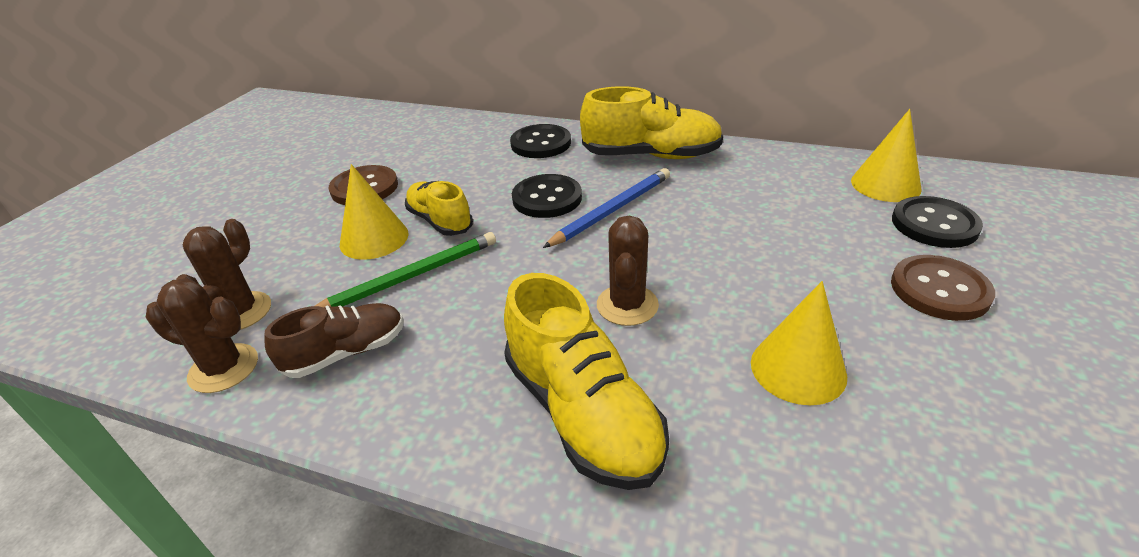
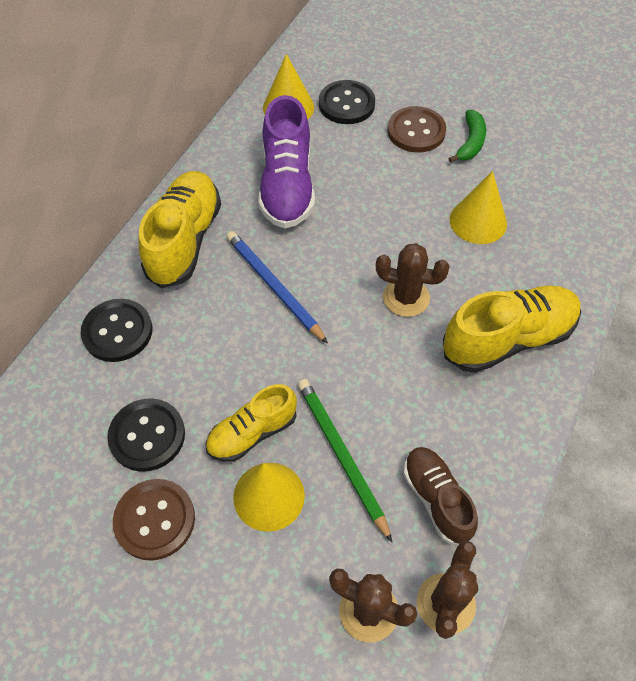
camera: 85 degrees left, 20 degrees up
(547, 198) = (237, 336): black button -> black button (147, 436)
(757, 200) = (287, 186): none -> purple shoe
(968, 351) = (470, 142): none -> green banana

